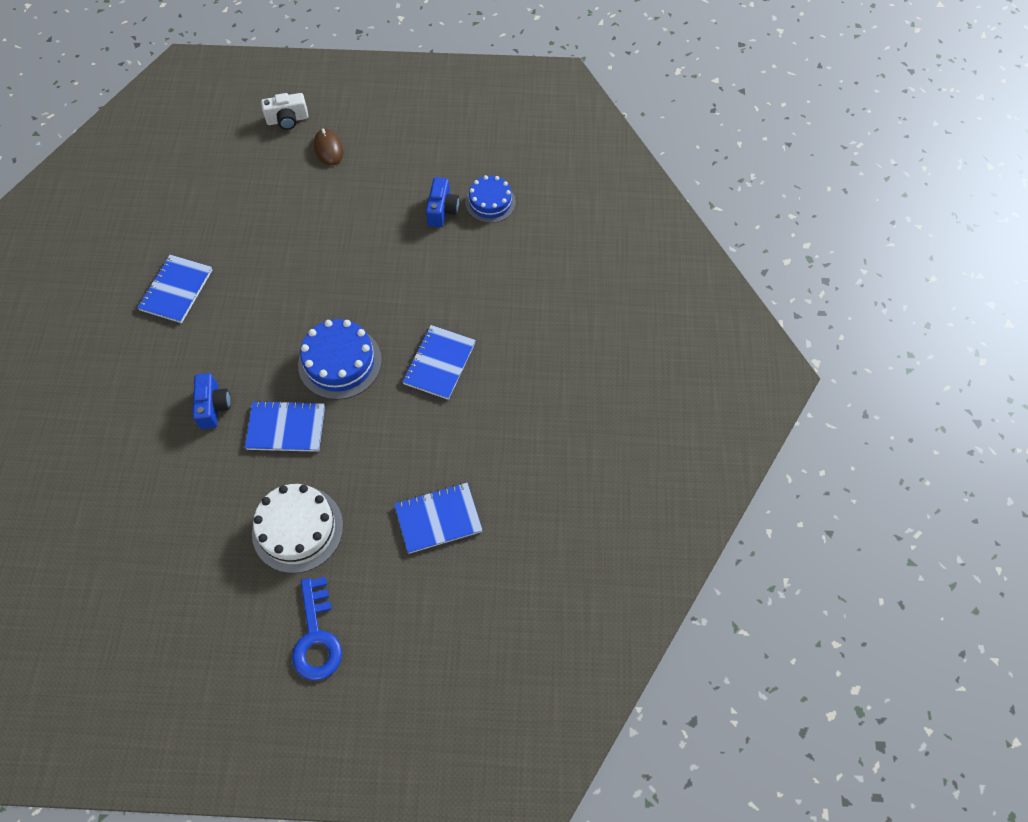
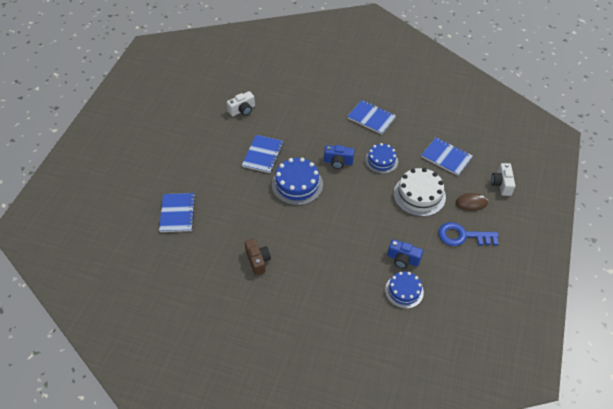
camera: 105 degrees right, 10 degrees down
(181, 492) = (242, 110): none -> white camera
(213, 407) = (288, 126): blue camera -> blue camera (338, 162)
(269, 261) = (381, 160): none -> blue cake
(297, 529) = (200, 152): white cake -> white cake (419, 195)
(316, 637) = (140, 152): blue key -> blue key (462, 236)
(439, 363) = (279, 233): blue notebook -> blue notebook (446, 157)
(493, 378) = (258, 260): none -> brown camera

